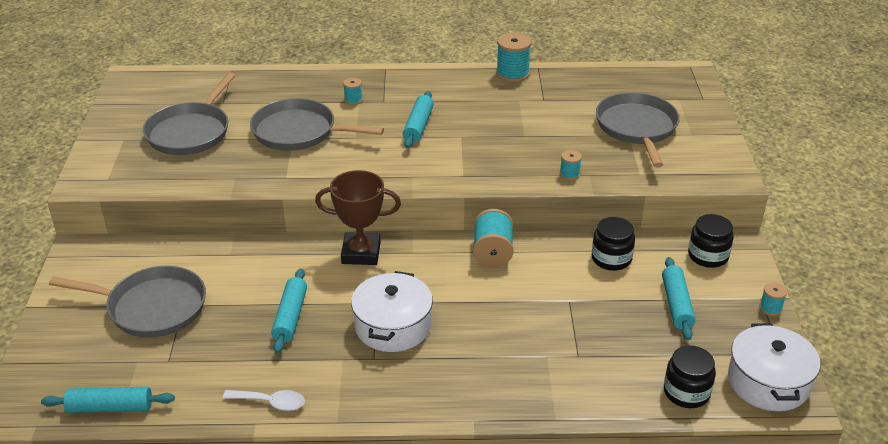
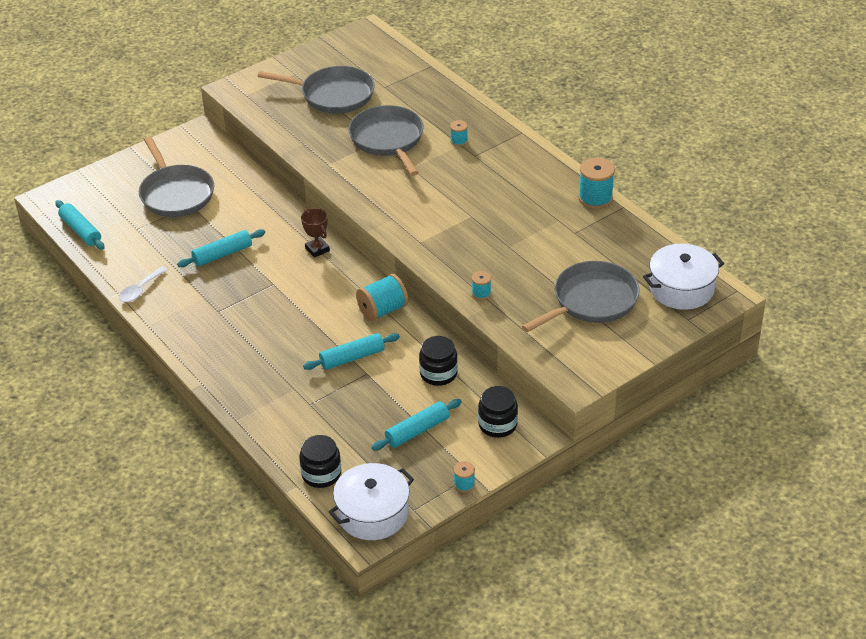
camera: 55 degrees right, 5 degrees up
(190, 132) = (334, 95): grey pan -> grey pan turned 150 degrees counterclockwise
(271, 402) = (140, 290): white spoon -> white spoon turned 60 degrees clockwise
(361, 253) = (317, 249): brown trophy -> brown trophy, size x0.60
(393, 326) = (257, 303): white pot -> white pot (681, 288)
(418, 126) = (460, 189): turquoise rolling pin -> turquoise rolling pin (352, 358)

